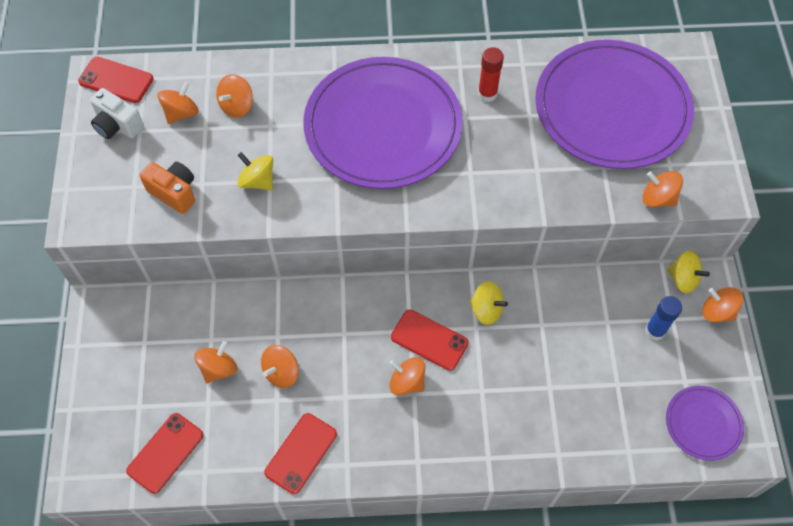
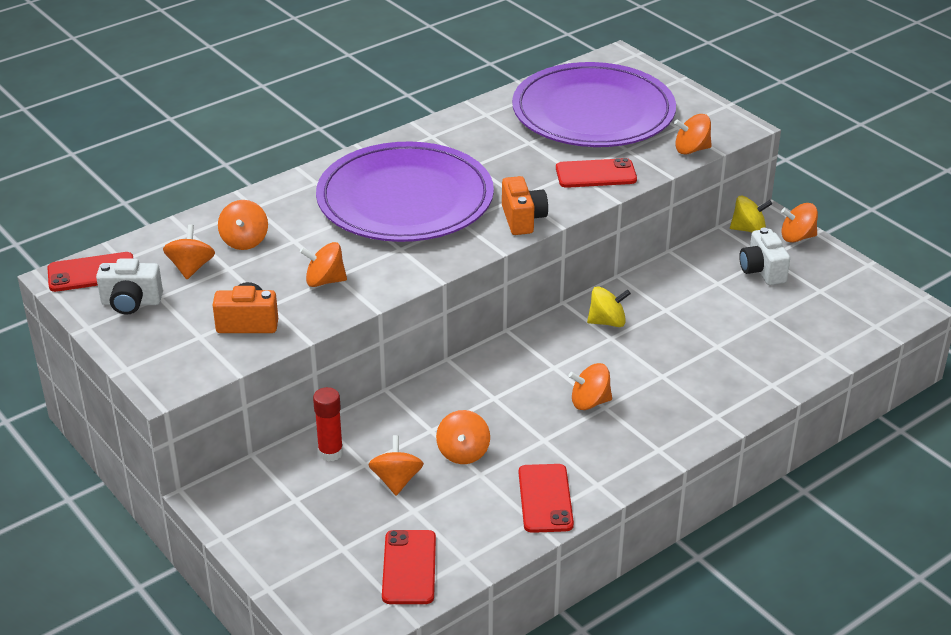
camera: 35 degrees left, 25 degrees down
(257, 181) = (325, 281): yellow spinning top -> orange spinning top
(429, 340) = (578, 365): red phone -> red phone (596, 174)
(452, 200) = (522, 219): none -> orange camera
(487, 94) = (477, 143): red glue stick -> red glue stick (330, 452)
(655, 331) = (762, 271): blue glue stick -> white camera
(703, 424) = (862, 309): purple plate -> none

